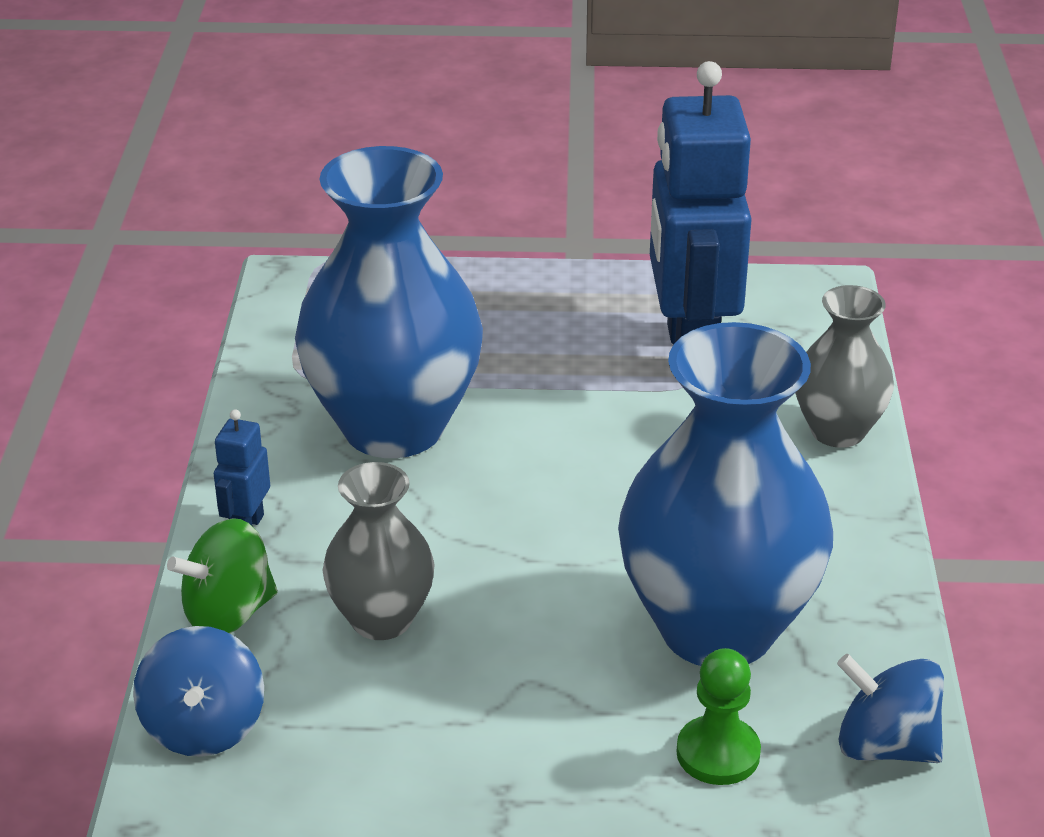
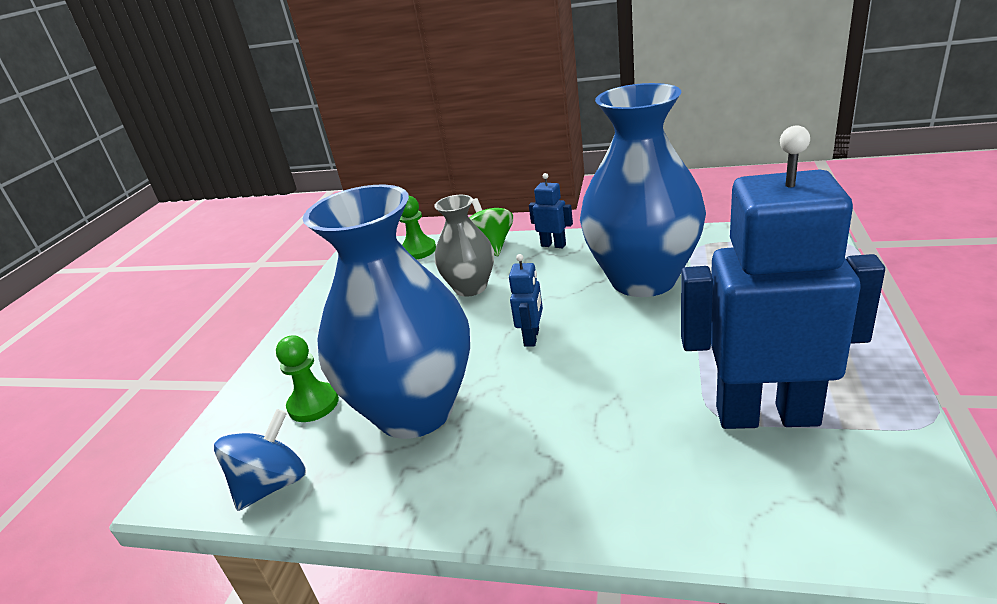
camera: 105 degrees right, 5 degrees down
(204, 727) = (418, 250): blue spinning top -> green pawn
(542, 530) = (532, 337): none -> blue robot
(837, 431) = (645, 510): grey vase -> none

